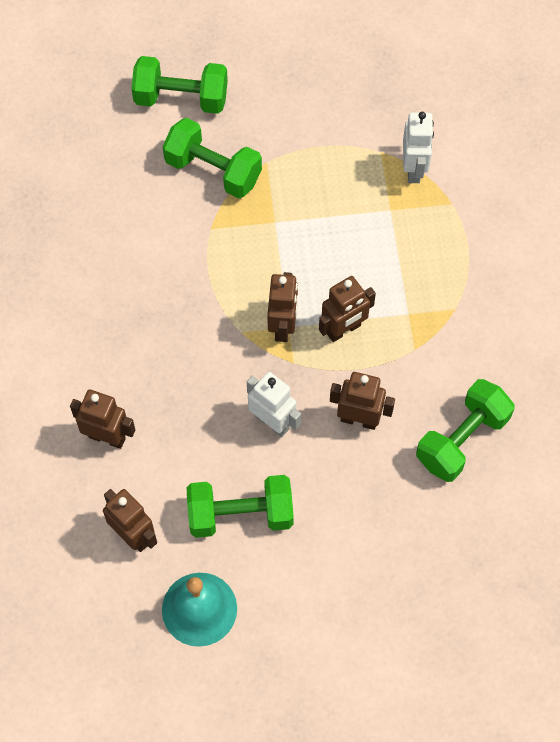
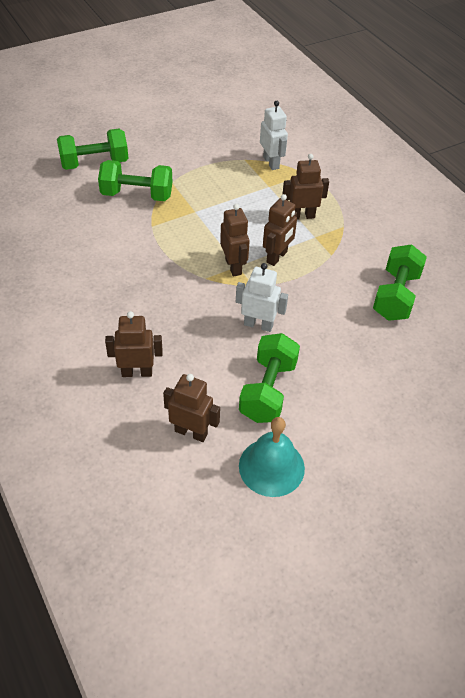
camera: 25 degrees left, 15 degrees down
(240, 514) = (268, 390): green dumbbell -> green dumbbell turned 45 degrees counterclockwise
(359, 419) = (319, 305): brown robot -> brown robot (302, 216)

